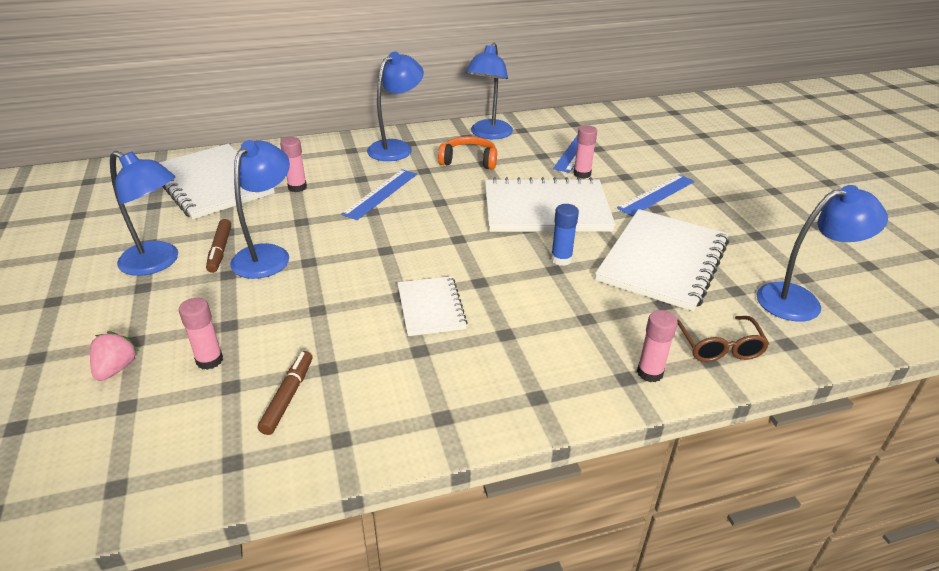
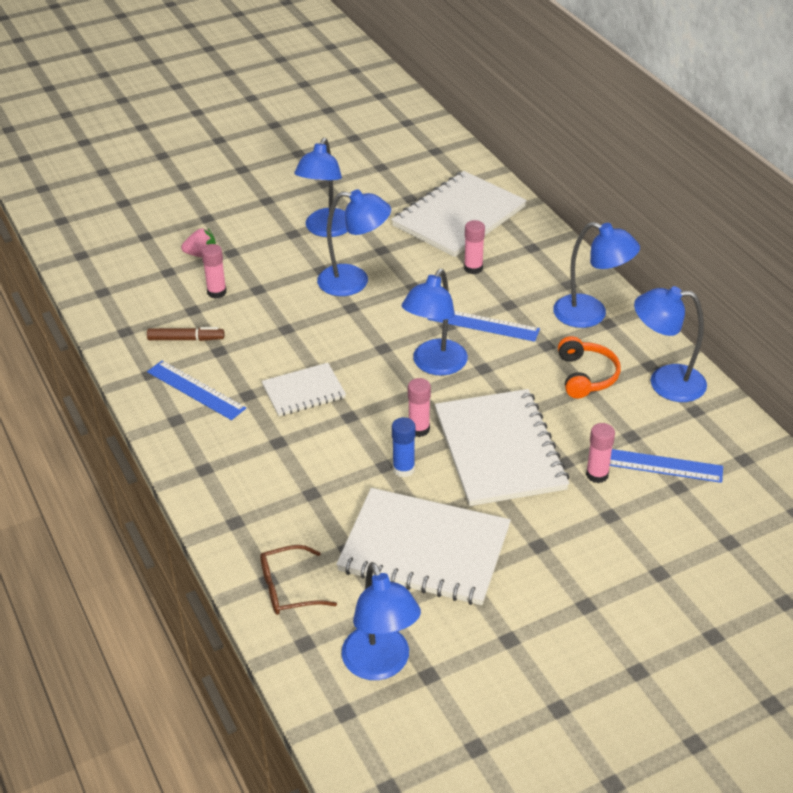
camera: 80 degrees right, 5 degrees up
(220, 250) = (352, 255): brown marker -> none
(425, 225) = (435, 365): none -> blue lamp
(650, 373) = (244, 538): pink glue stick -> pink glue stick (419, 429)
(656, 194) = (573, 545): blue ruler -> blue ruler (196, 390)

